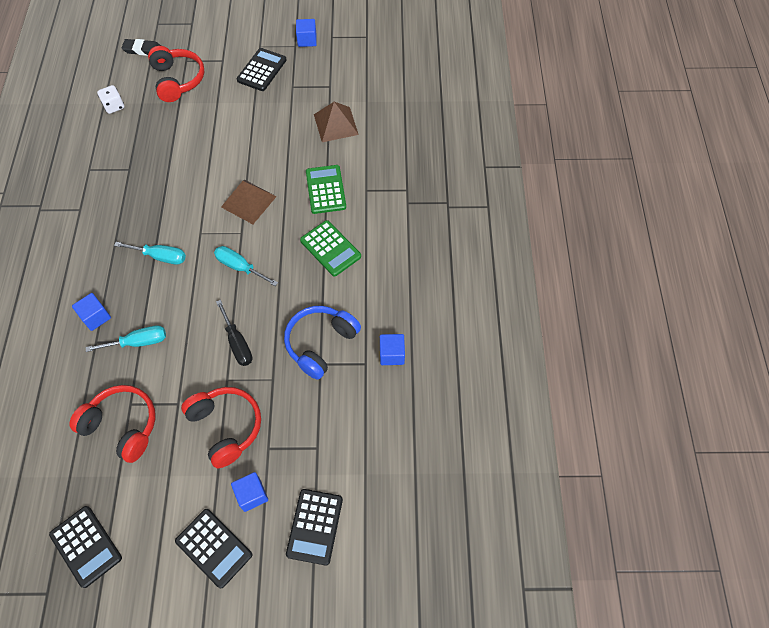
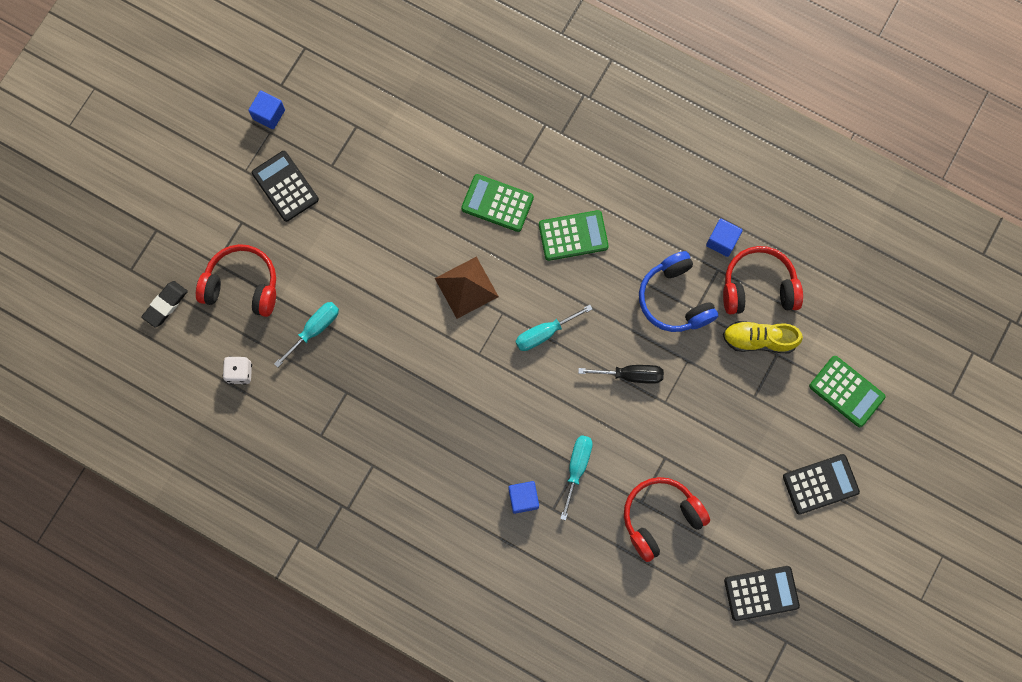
camera: 60 degrees left, 15 degrees up
(160, 257) = (485, 406): turquoise screwdriver -> turquoise screwdriver (315, 329)
(226, 427) = (713, 424): red headphones -> red headphones (758, 287)
(252, 495) = (790, 431): blue cube -> none
(315, 526) = (846, 391): black calculator -> green calculator
(322, 426) = (759, 339): none -> yellow shoe
(336, 124) = (415, 148): brown pyramid -> none

